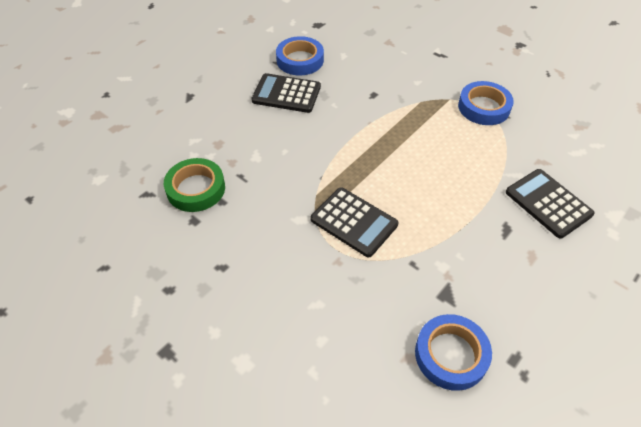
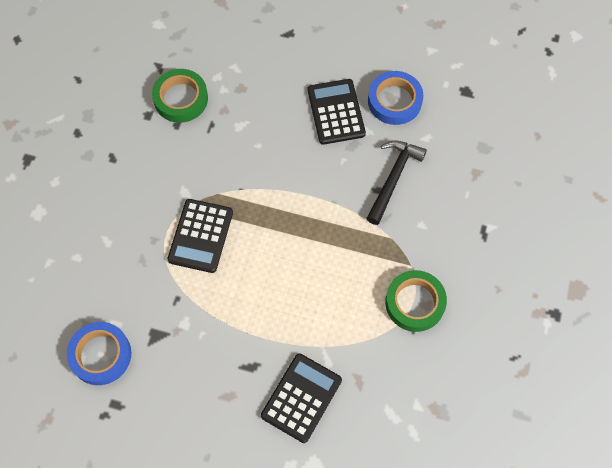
camera: 65 degrees right, 15 degrees up
(368, 83) = (393, 178): none -> black hammer
(483, 107) = (415, 303): blue tape -> green tape

